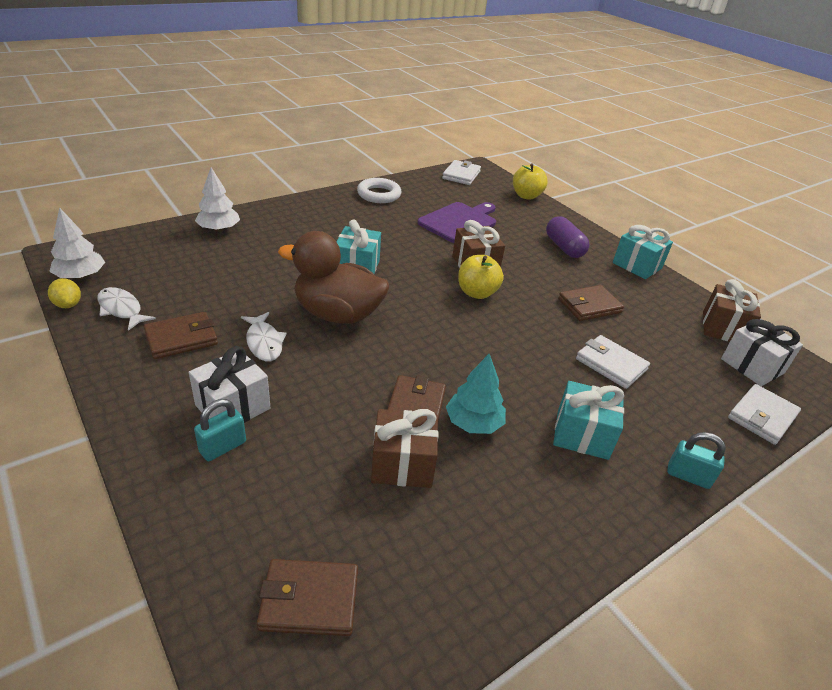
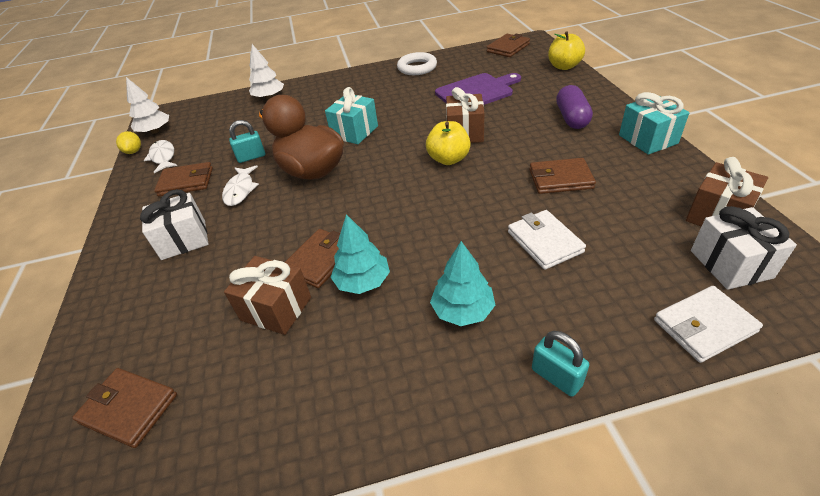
camera: 30 degrees right, 5 degrees up
(223, 447) = (156, 270): turquoise padlock -> turquoise padlock (251, 157)
(461, 175) = (508, 48): white wallet -> brown wallet
(582, 435) = (463, 310): turquoise gift -> turquoise tree

